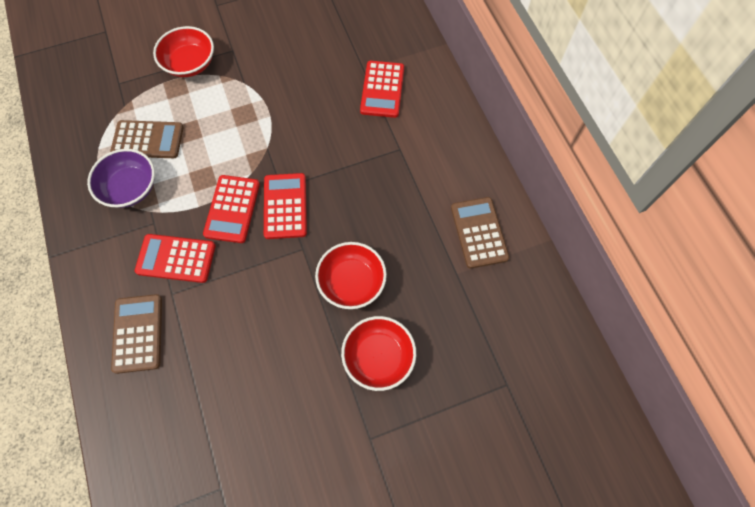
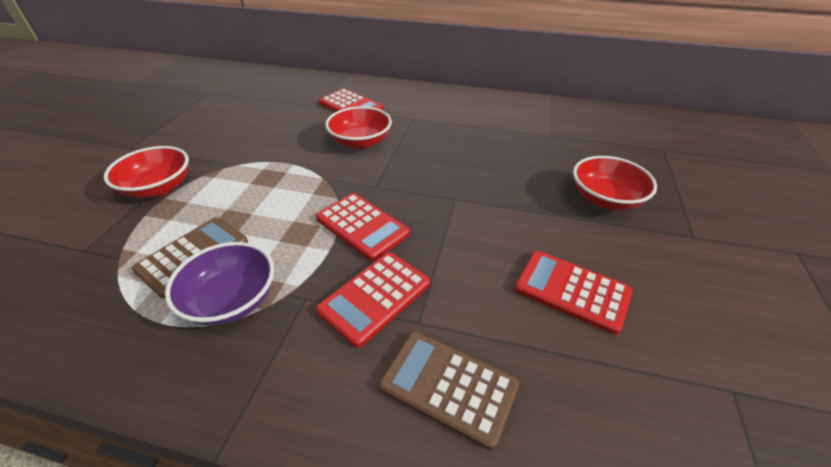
camera: 55 degrees left, 25 degrees down
(285, 206) = (398, 191): red calculator -> red calculator (571, 291)
(351, 282) = (516, 185): red bowl -> red bowl (360, 142)
(479, 232) = (521, 115): brown calculator -> none

